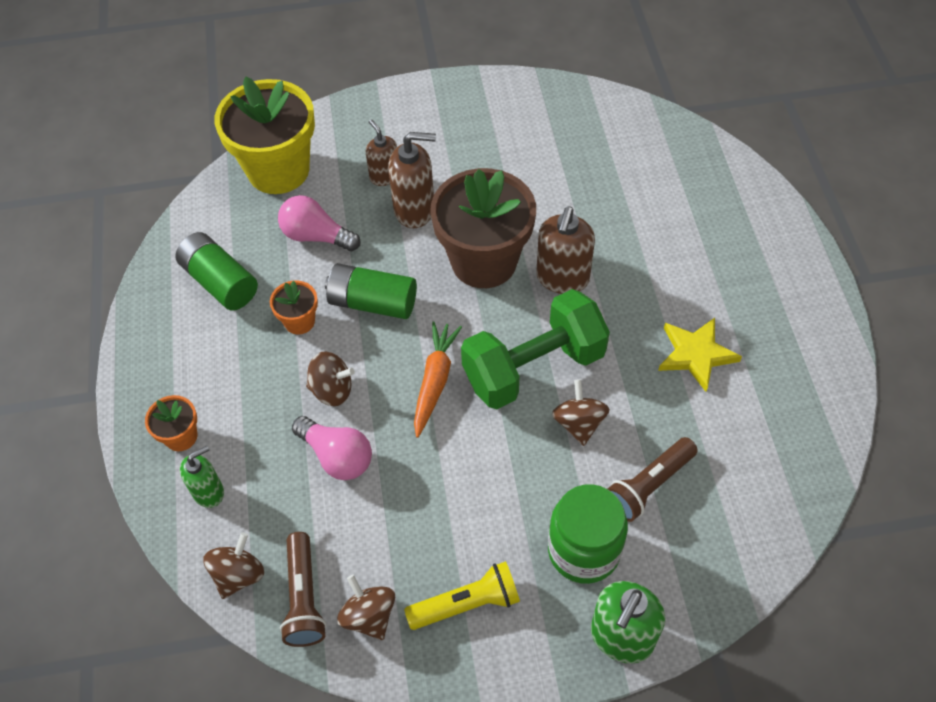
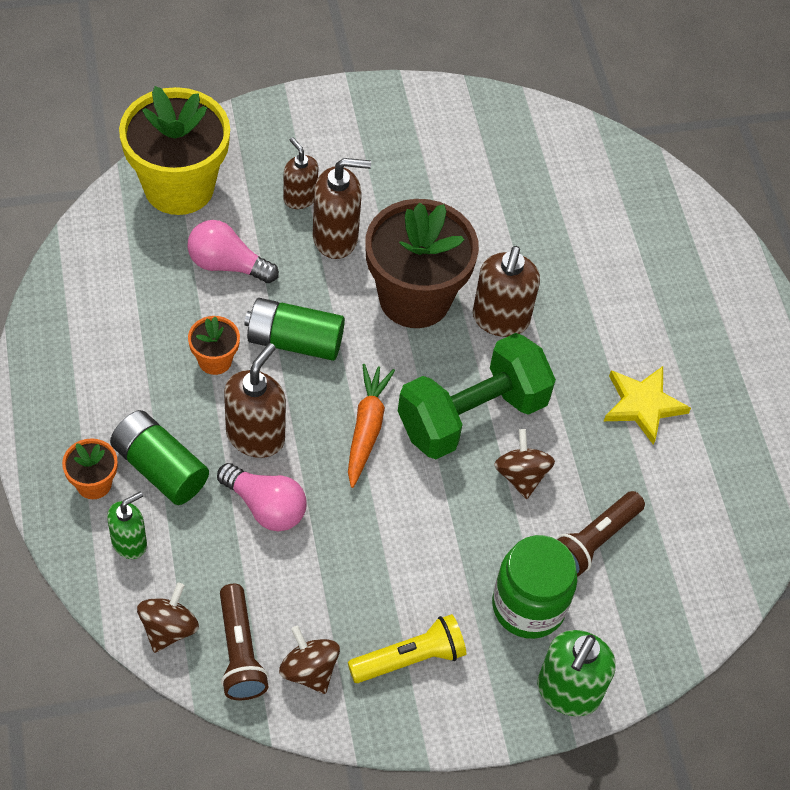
camera: 10 degrees left, 0 degrees up
(220, 282) = (122, 314): green battery -> green battery (160, 468)
(332, 390) = (255, 436): brown spinning top -> brown soap dispenser

